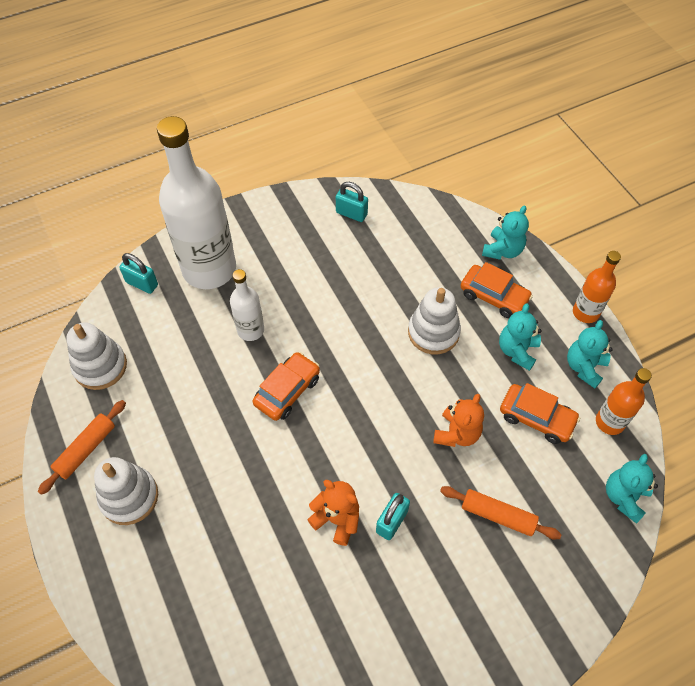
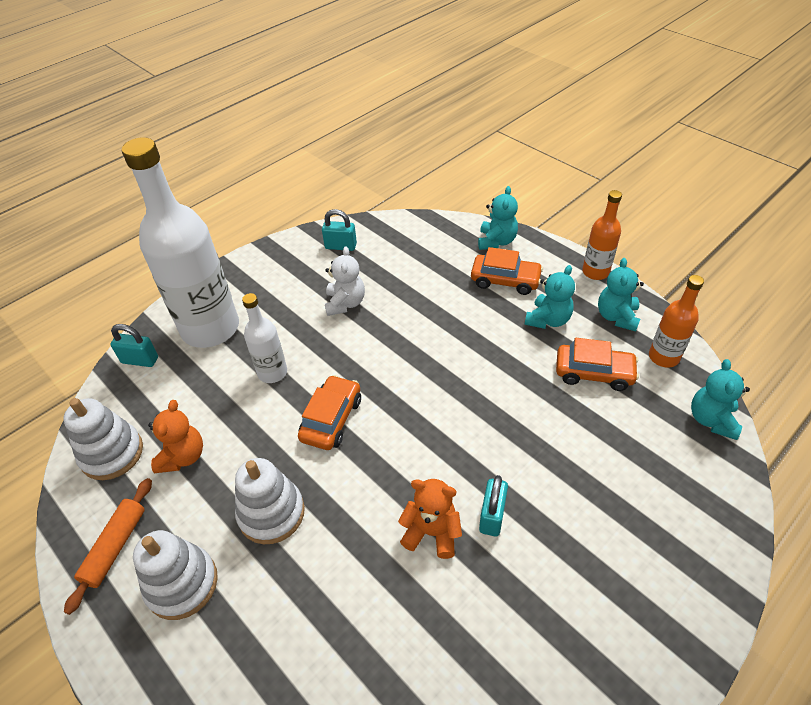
camera: 15 degrees left, 10 degrees down
(336, 278) = (345, 303): none -> white teddy bear
(433, 332) = (461, 325): white stacking toy -> white stacking toy (271, 513)
(457, 433) = (523, 409): orange teddy bear -> orange teddy bear (183, 456)
(497, 515) = (598, 475): orange rolling pin -> none
(517, 351) = (548, 320): turquoise teddy bear -> turquoise teddy bear turned 150 degrees counterclockwise

